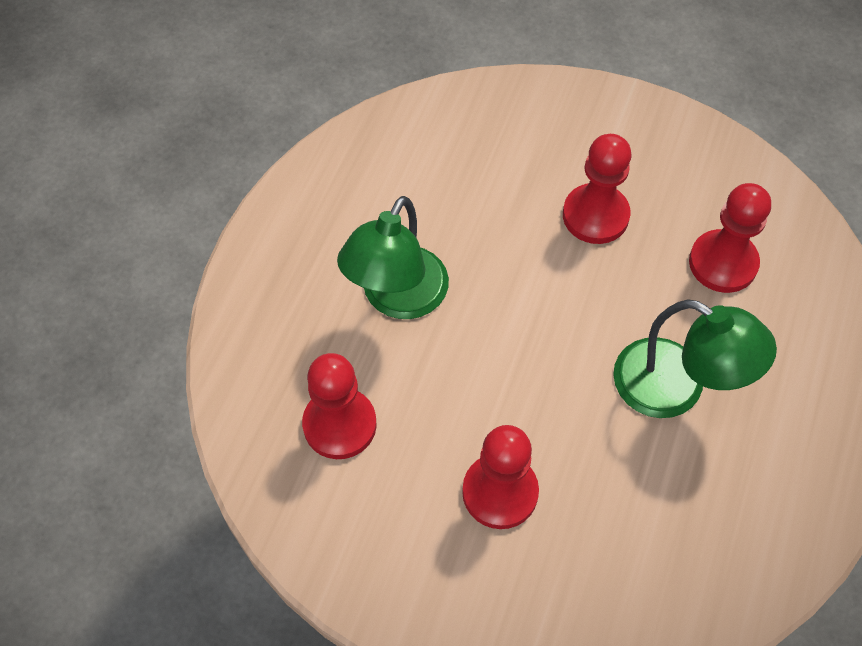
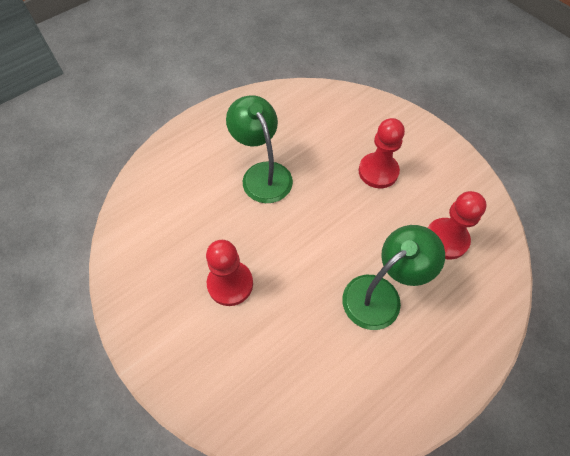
camera: 150 degrees left, 0 degrees up
(723, 263) = (185, 219): red pawn -> none

